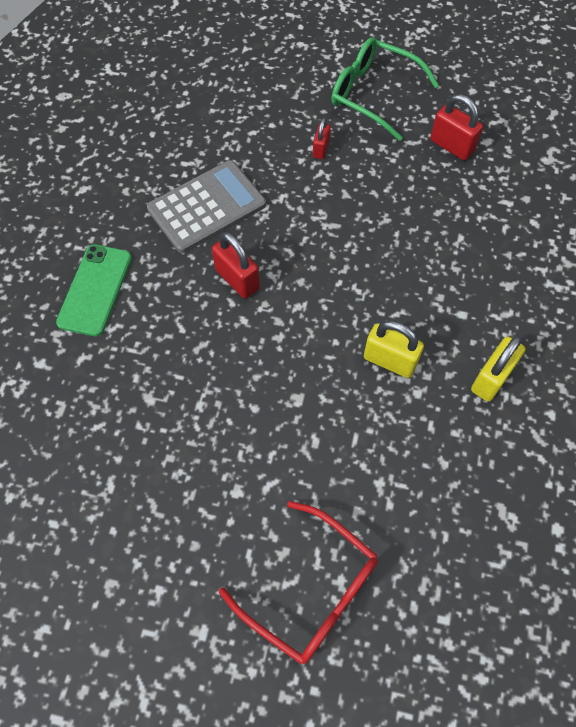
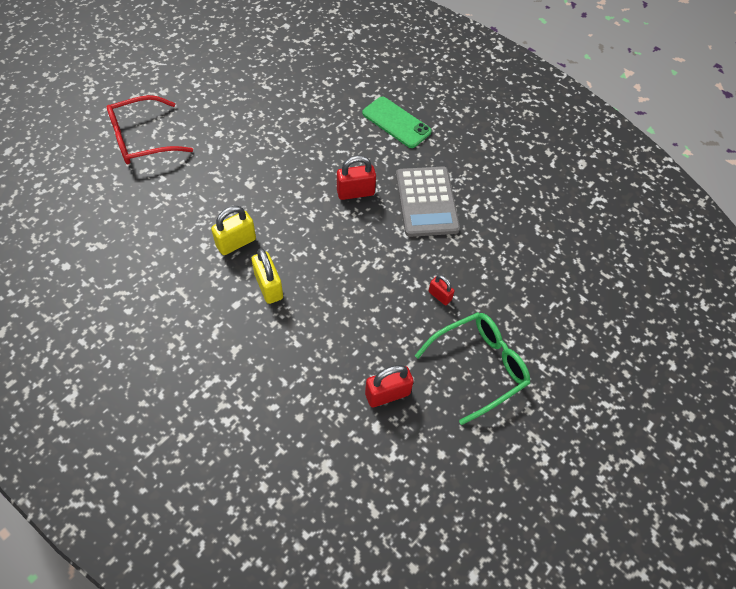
camera: 115 degrees right, 5 degrees down
(491, 378) = (178, 292): yellow padlock -> yellow padlock (269, 286)

